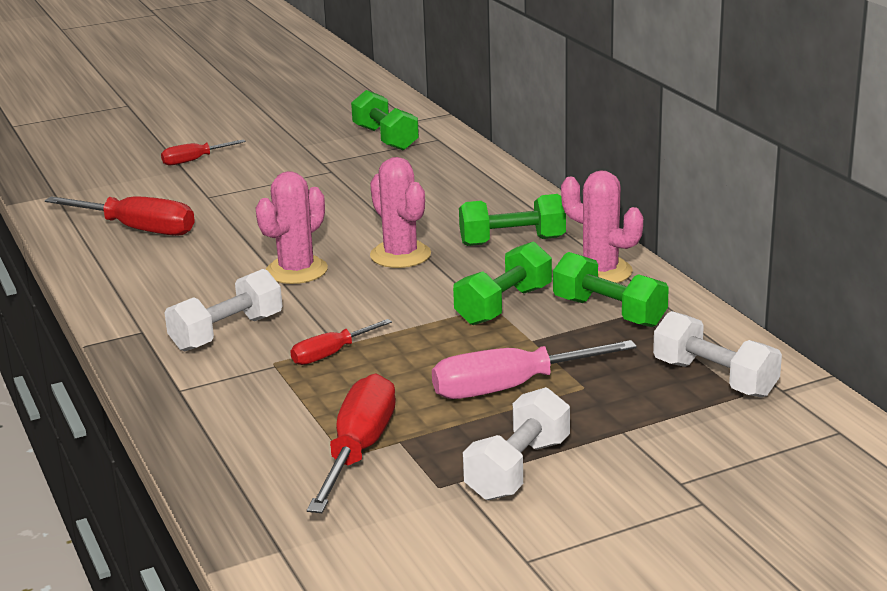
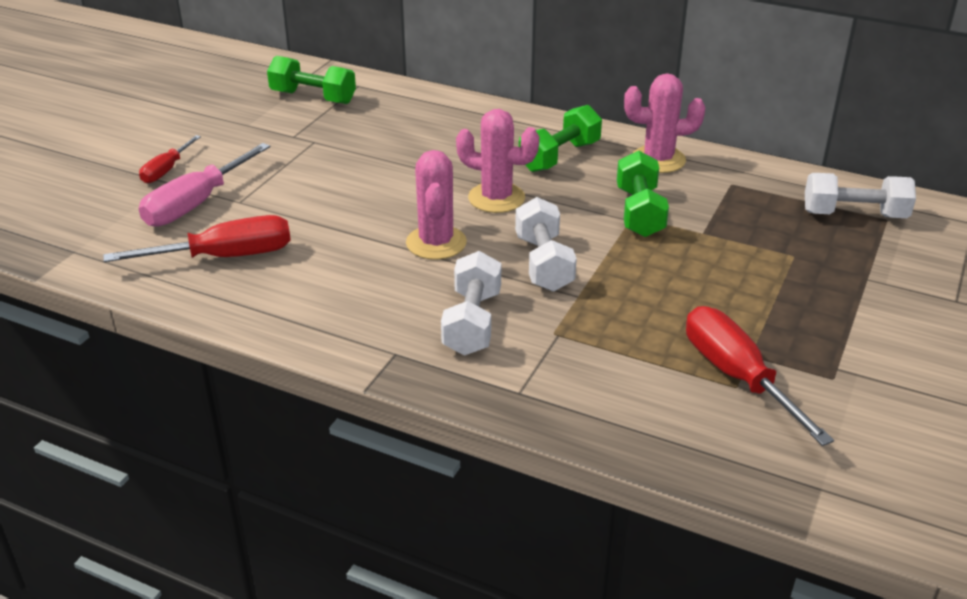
camera: 40 degrees left, 10 degrees up
(331, 354) = (585, 305): red screwdriver -> none
(510, 387) = (750, 277): pink screwdriver -> pink screwdriver (196, 204)
(518, 469) = (857, 338): white dumbbell -> white dumbbell (543, 263)
(609, 312) = (715, 190): green dumbbell -> none

